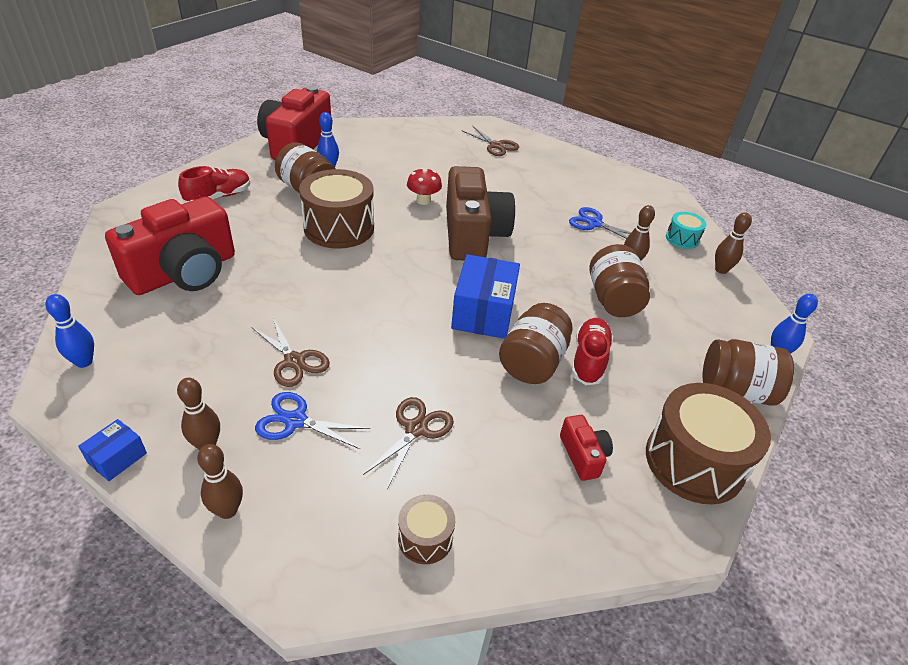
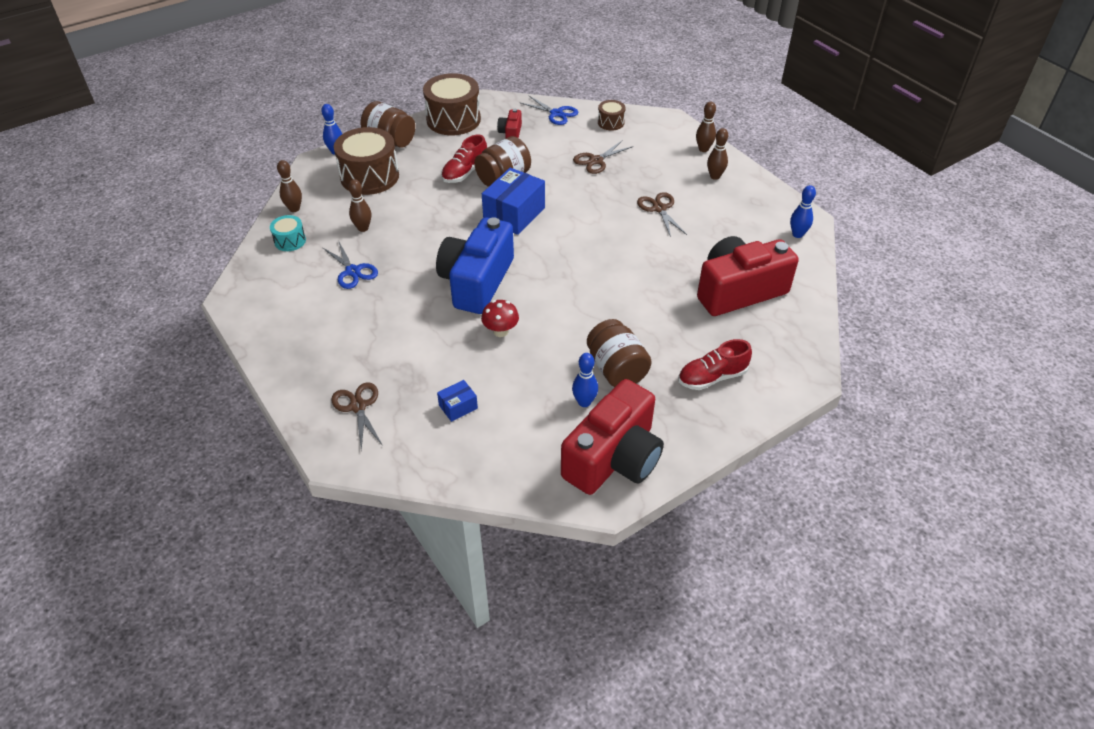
camera: 155 degrees left, 5 degrees up
(117, 458) = (763, 180): blue box -> blue box (458, 407)
(295, 421) = (664, 177): blue scissors -> blue scissors (556, 113)
(339, 228) = (598, 313): brown drum -> brown drum (369, 176)
(473, 234) = (477, 281): brown camera -> blue camera
(613, 300) = (409, 204): brown jar -> none

